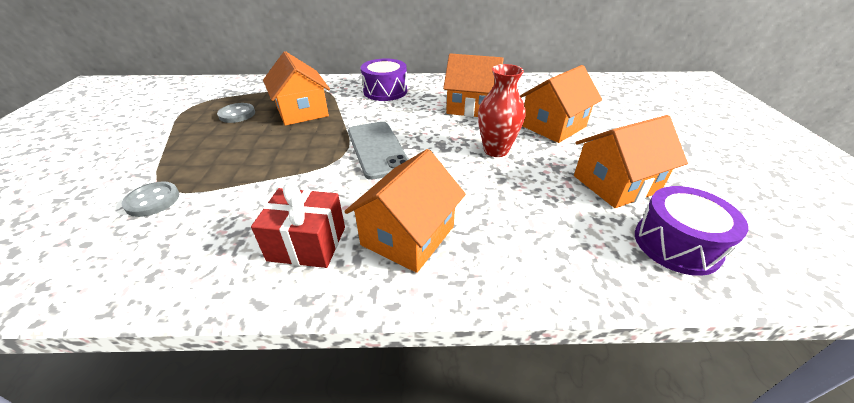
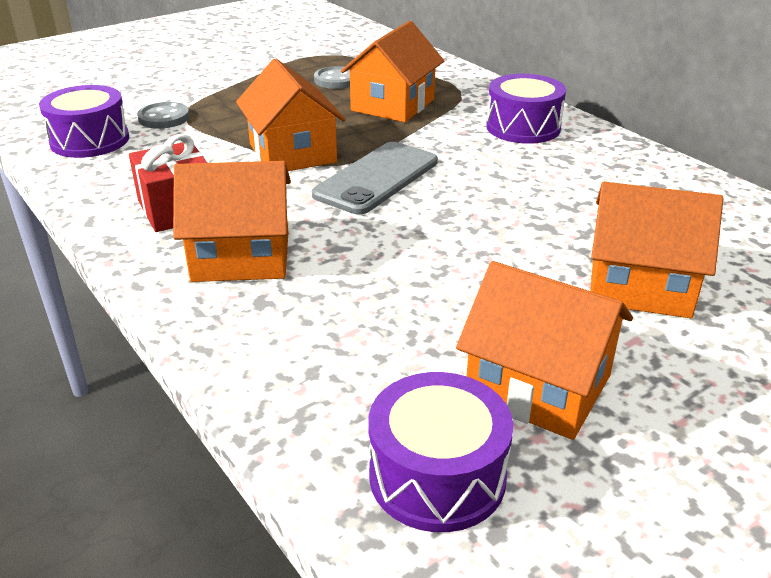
camera: 55 degrees right, 5 degrees down
(114, 256) = (90, 140): none -> purple drum
(471, 107) = (585, 199): orange house -> orange house (292, 153)
(496, 150) = (489, 257): red vase -> none

